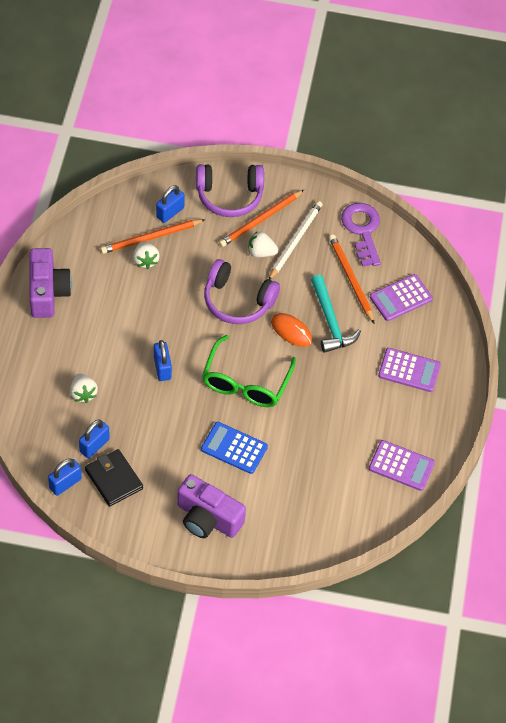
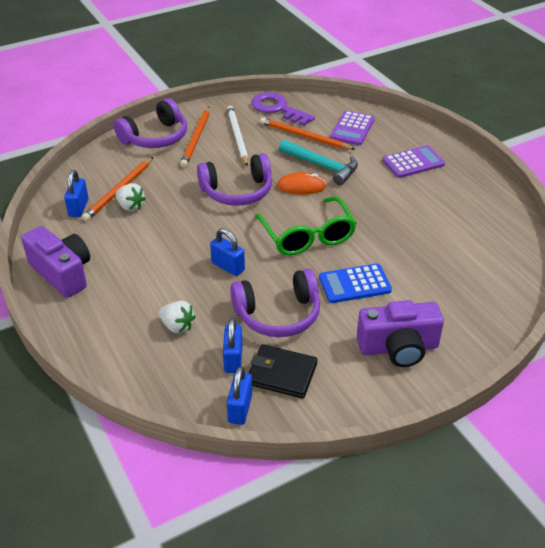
camera: 35 degrees left, 15 degrees down
(156, 433) = (278, 314): none -> purple headphones
(170, 212) = (118, 168): blue padlock -> blue padlock (78, 208)
(261, 252) = (220, 155): white strawberry -> none
(401, 466) = (487, 218): purple calculator -> none

